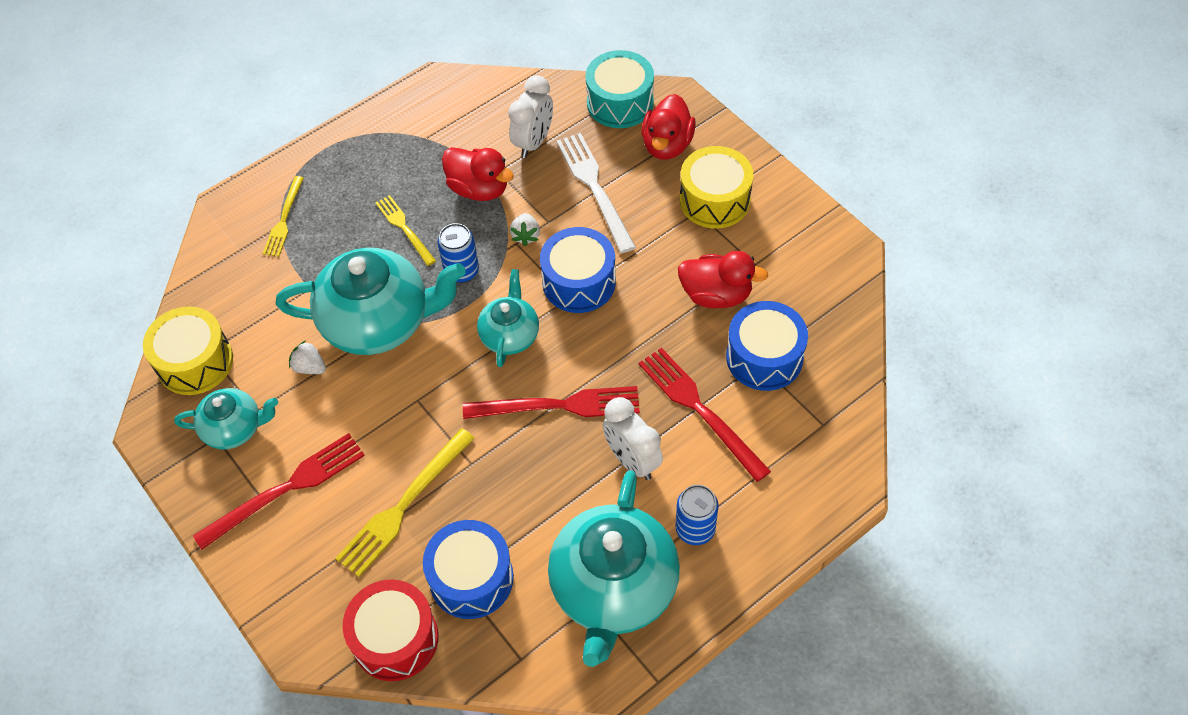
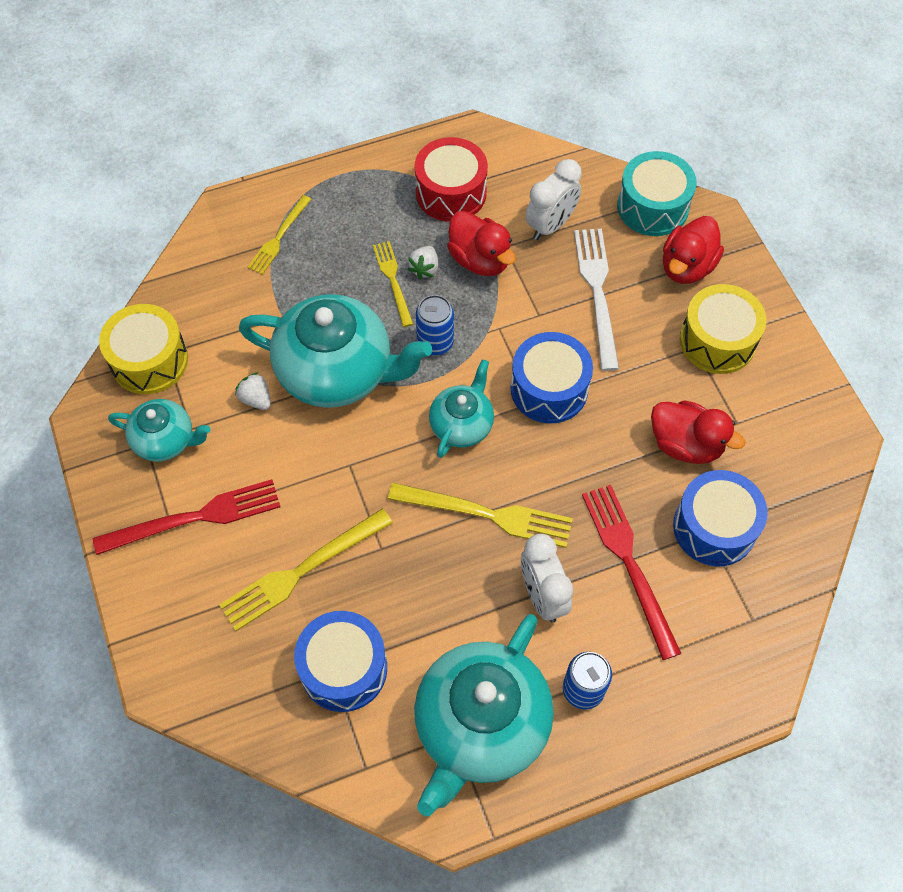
camera: 15 degrees right, 5 degrees up
(395, 638) = (251, 706): red drum -> red drum (451, 193)
(526, 236) = (511, 323): white strawberry -> white strawberry (424, 269)
(558, 406) = (486, 514): red fork -> yellow fork

